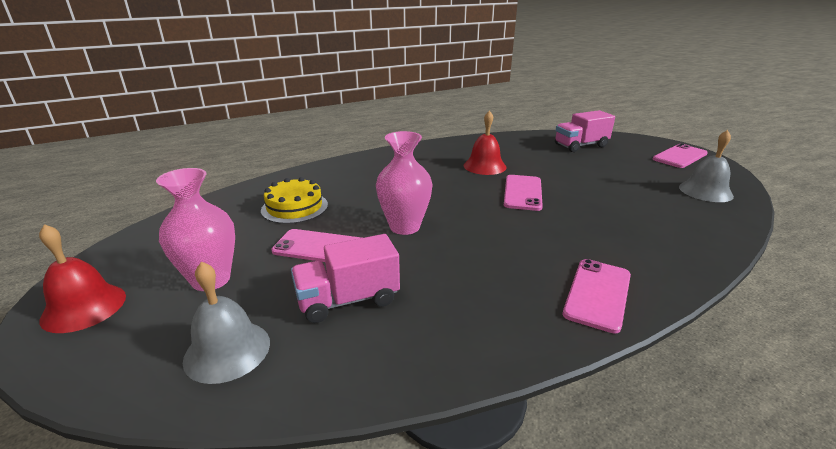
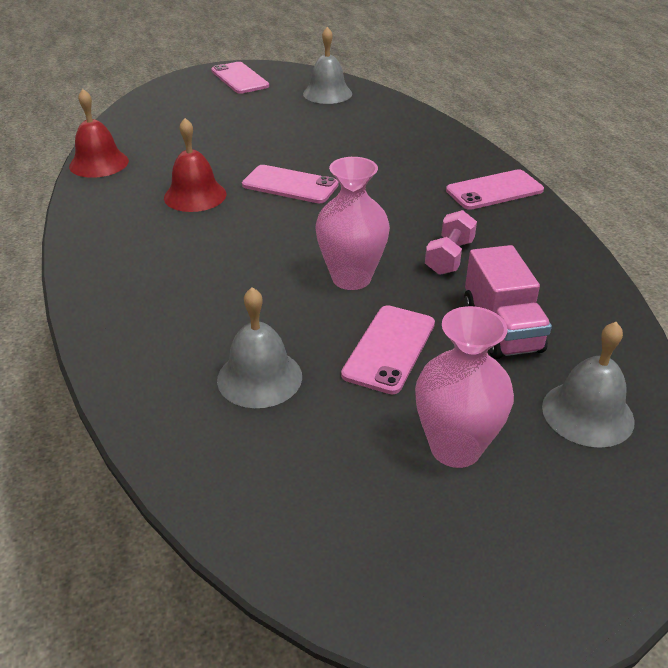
camera: 80 degrees left, 10 degrees up
(84, 307) = (516, 580): red bell -> red bell (99, 163)
(294, 207) = (259, 377): yellow cake -> grey bell
(451, 269) = (449, 257): none -> pink dumbbell
(580, 146) = (169, 119): pink truck -> none
(597, 294) = (494, 190): pink phone -> pink phone turned 60 degrees counterclockwise

